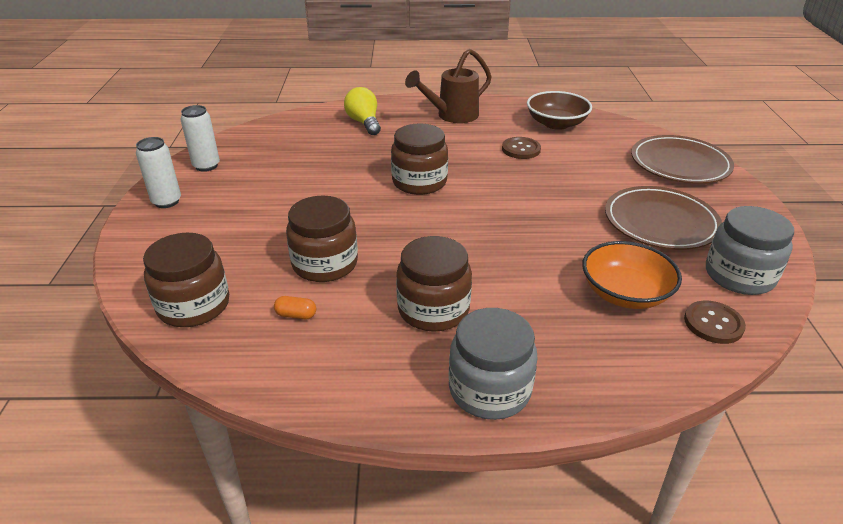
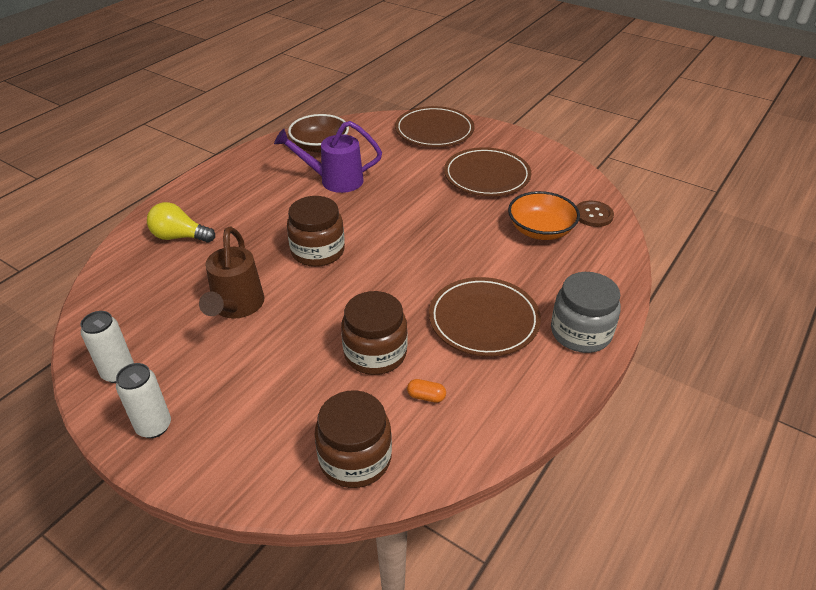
camera: 55 degrees left, 5 degrees up
(296, 315) = (426, 396): orange capsule -> orange capsule turned 60 degrees clockwise
(433, 309) = (483, 320): brown jar -> brown plate
(452, 116) = (238, 186): brown watering can -> brown watering can (236, 307)
(521, 149) = (334, 180): brown button -> purple watering can
(739, 275) = (562, 181): grey jar -> none

